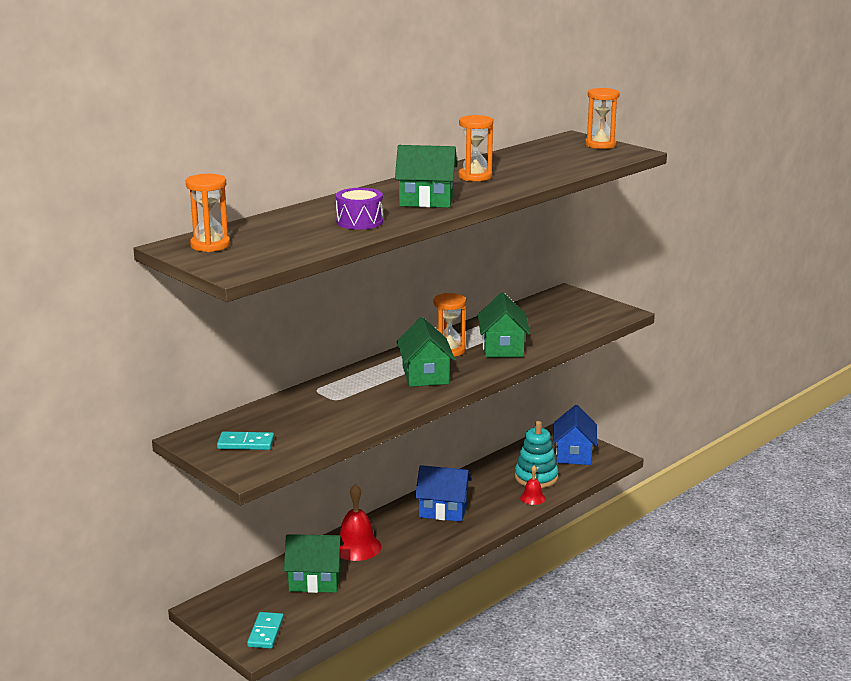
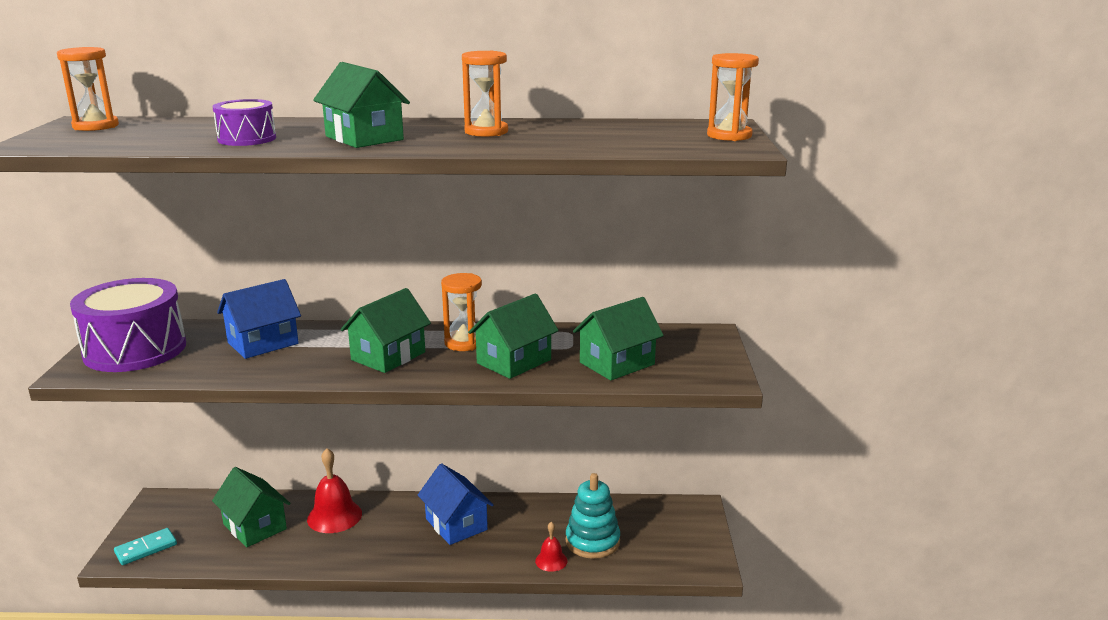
camera: 45 degrees right, 0 degrees up
(246, 443) = (135, 350): turquoise domino -> purple drum
(557, 326) = (617, 363): none -> green house
(574, 454) = (673, 538): blue house -> blue house (263, 343)

